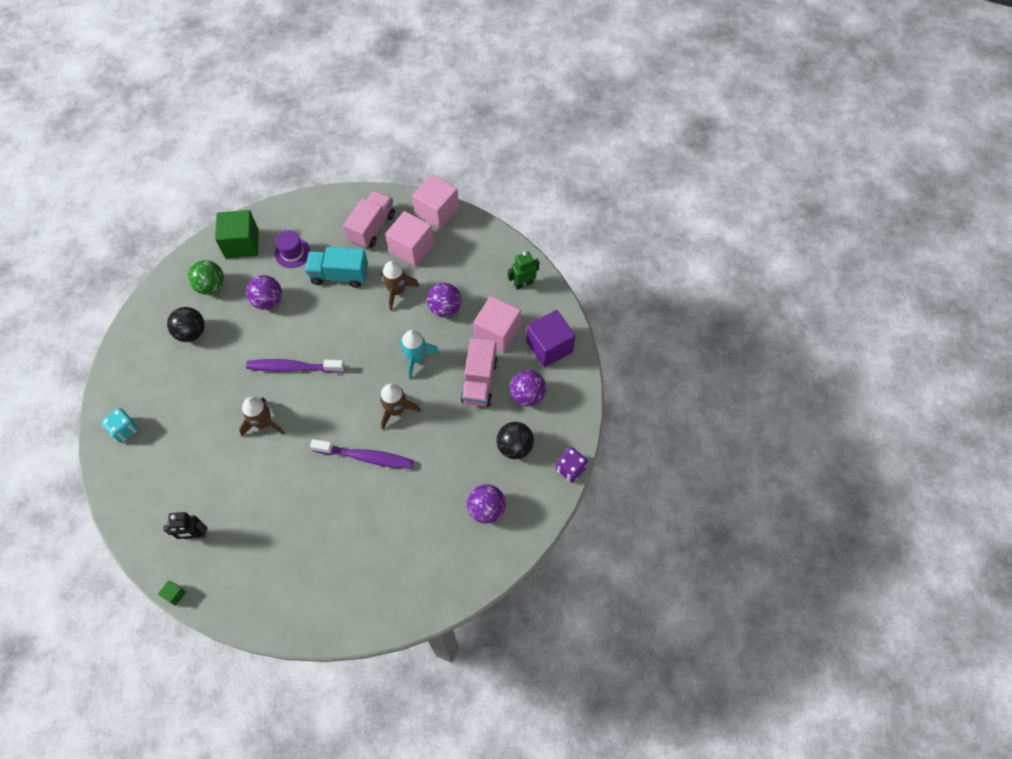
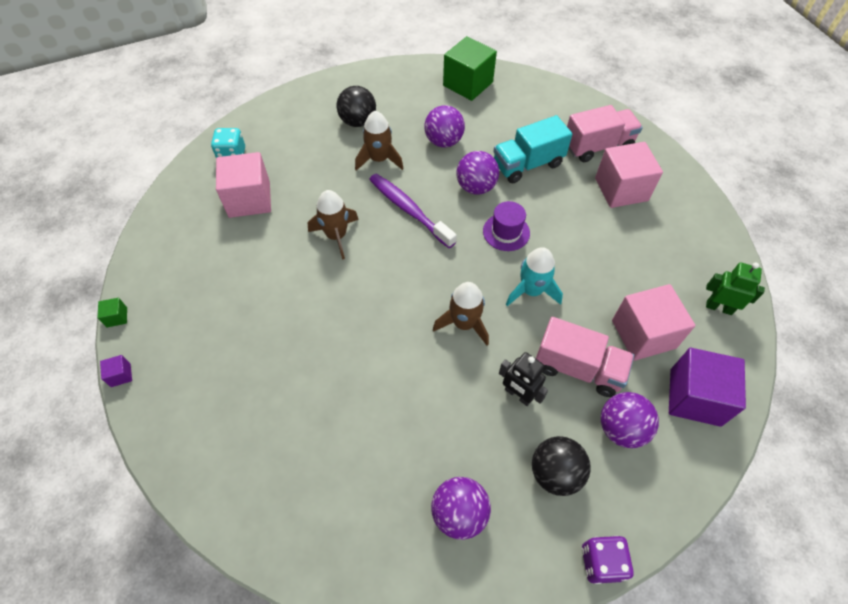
camera: 45 degrees right, 5 degrees down
(195, 535) = (185, 281): black robot -> black robot (518, 395)
(211, 286) = (410, 98): green ball -> none
(220, 620) = (121, 375): none -> purple cube
(292, 253) = (503, 118): purple hat -> purple hat (506, 232)
(339, 275) = (527, 164): turquoise truck -> turquoise truck turned 75 degrees counterclockwise
(366, 457) = (391, 343): purple toothbrush -> none
(397, 291) = (570, 216): brown rocket -> brown rocket (379, 159)
(437, 211) = (678, 175): pink cube -> pink cube (249, 199)
(445, 309) = (606, 267): purple ball -> purple ball (476, 187)
(479, 381) = (578, 368): pink truck -> pink truck turned 120 degrees counterclockwise

